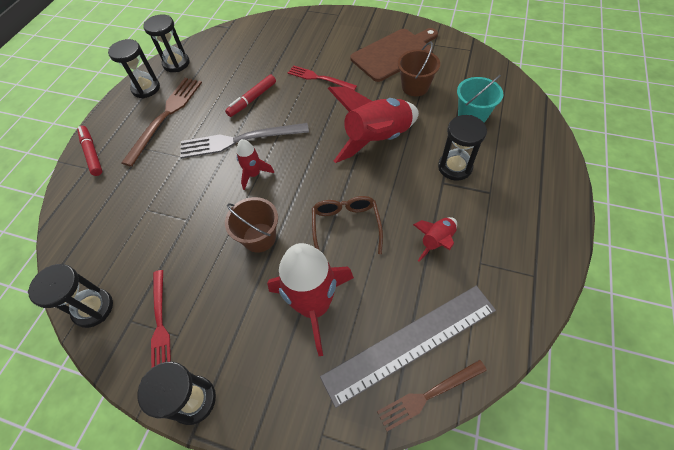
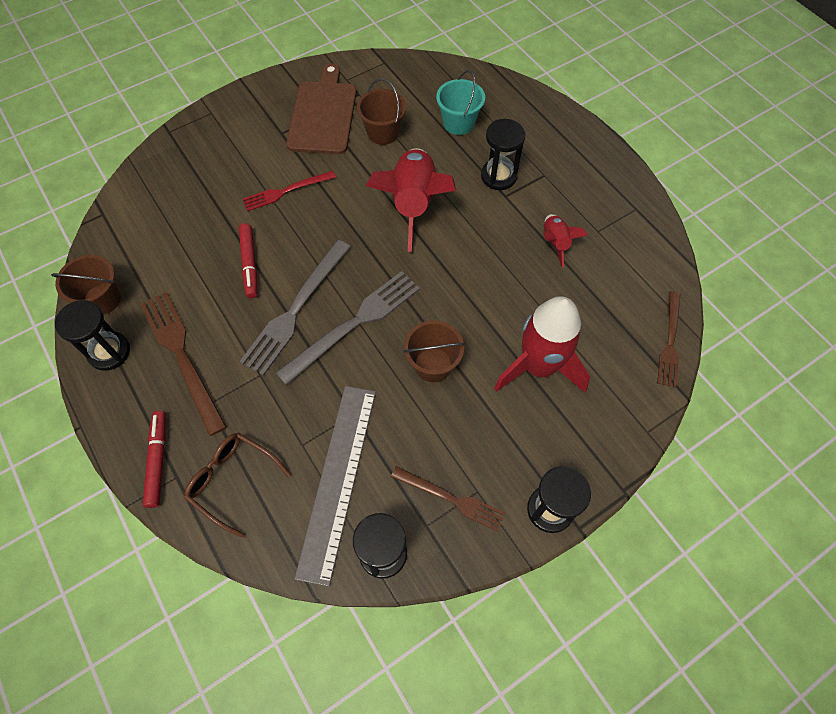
camera: 55 degrees left, 5 degrees up
(92, 153) = (158, 460): red marker -> red marker turned 75 degrees clockwise
(160, 322) = (451, 499): red fork -> brown fork
(176, 63) = (102, 299): black hourglass -> brown bucket
(254, 174) = (354, 324): red rocket -> grey fork
(346, 226) = (484, 292): brown glasses -> brown glasses (233, 481)
(410, 342) = (623, 324): grey ruler -> grey ruler (337, 479)

